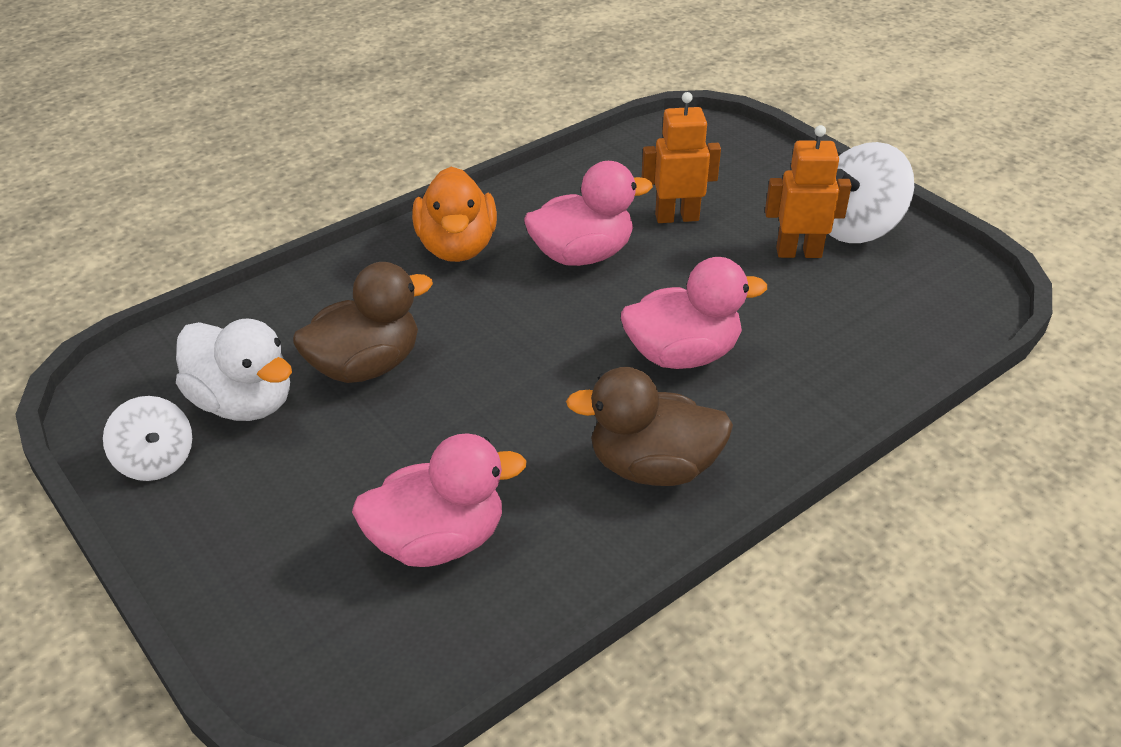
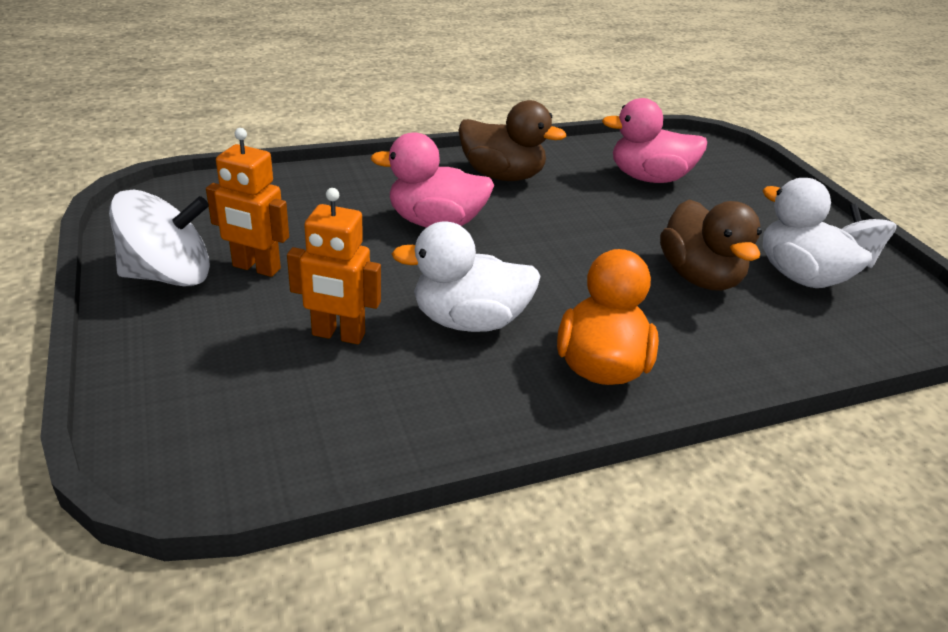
camera: 165 degrees left, 5 degrees down
(366, 366) = (699, 277): brown duck -> brown duck turned 90 degrees counterclockwise
(582, 255) = (468, 321): pink duck -> white duck

